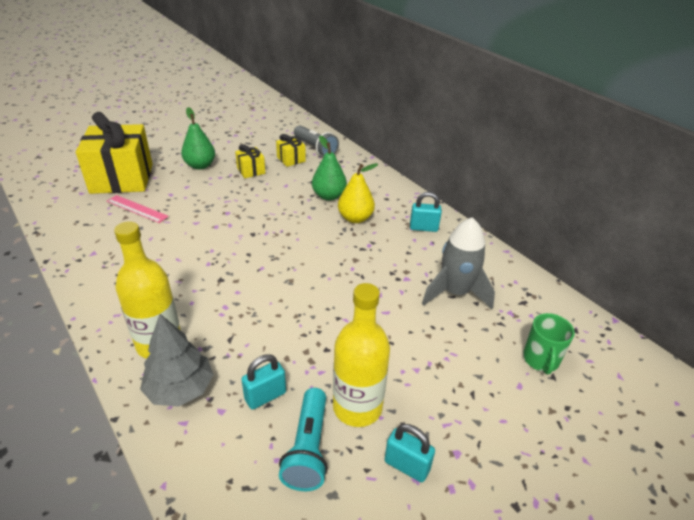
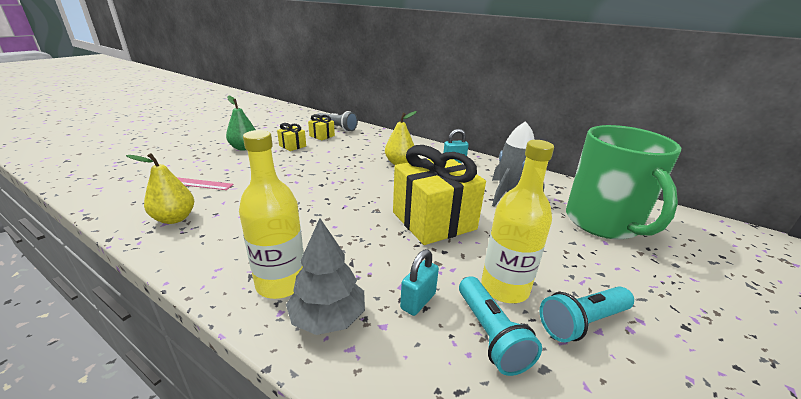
camera: 20 degrees left, 10 degrees down
(102, 249) = (174, 218): none -> yellow pear
(122, 178) = (170, 165): yellow gift -> yellow gift (433, 221)
(329, 196) = (368, 153): green pear -> none
(406, 466) = (582, 322): turquoise padlock -> turquoise flashlight
(541, 360) = (603, 223): green mug -> green mug, size x2.37

